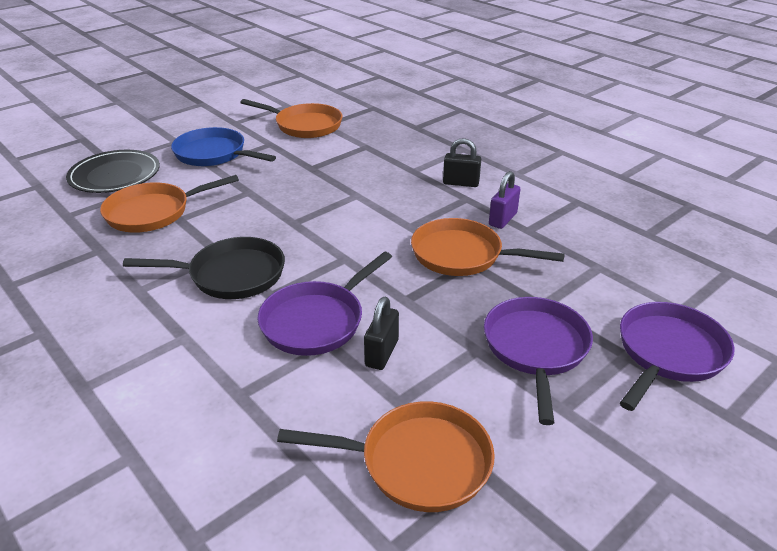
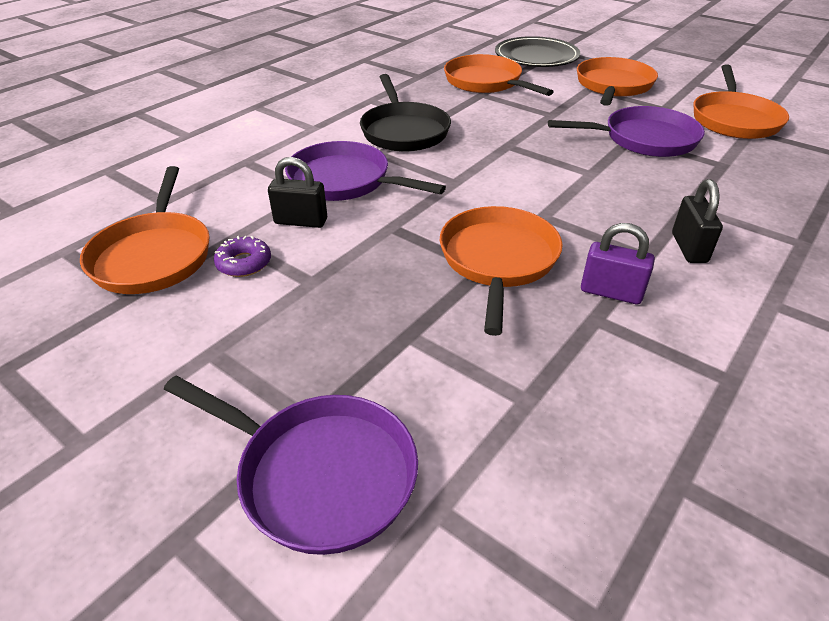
camera: 80 degrees right, 5 degrees up
(214, 154) = (613, 86): blue pan -> orange pan
(443, 392) = (244, 263): none -> purple donut
(536, 349) = (316, 329): purple pan -> purple pan (643, 139)

